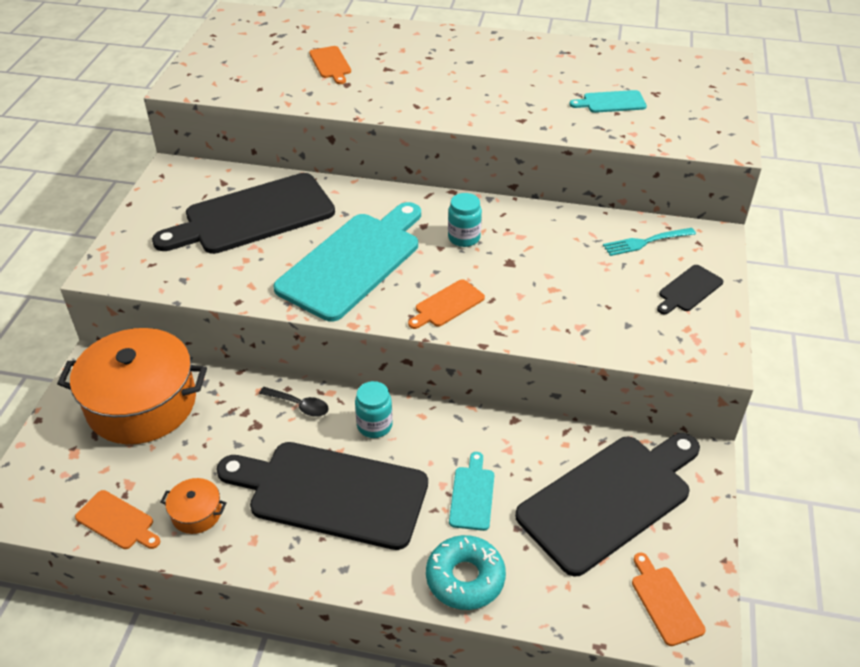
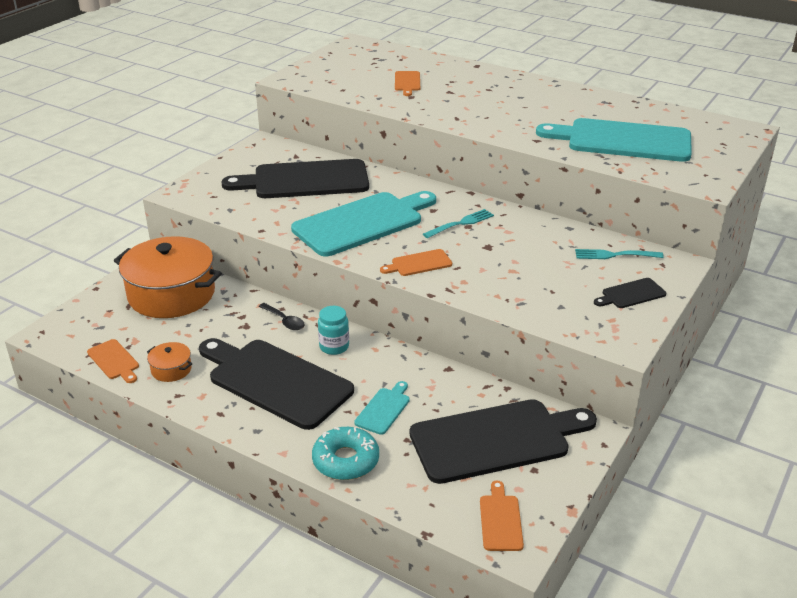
camera: 20 degrees right, 10 degrees down
(464, 238) = (460, 224): turquoise jar -> turquoise fork
(611, 102) = (622, 140): turquoise cutting board -> turquoise cutting board, size x2.31

